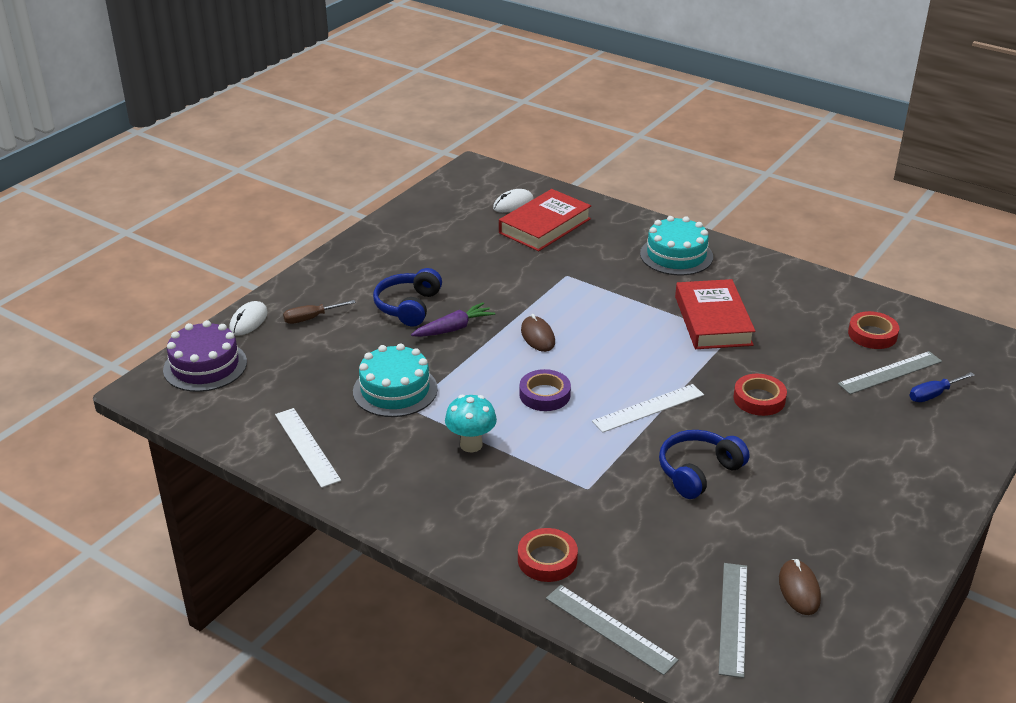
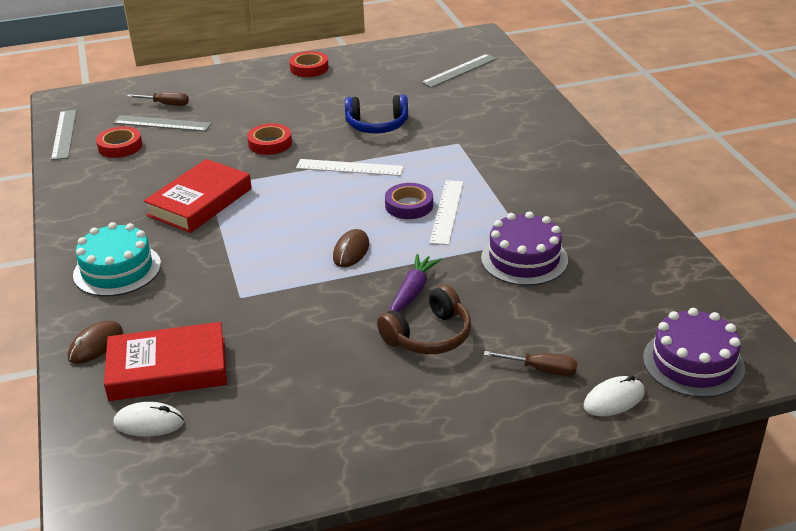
camera: 140 degrees left, 0 degrees up
(307, 447) = (637, 245): white ruler -> white ruler (447, 211)
(395, 390) = (524, 259): turquoise cake -> purple cake
(408, 306) = (429, 336): blue headphones -> brown headphones
(453, 328) = (413, 291): purple carrot -> purple carrot turned 105 degrees clockwise
(471, 445) = (506, 196): turquoise mushroom -> none
(547, 559) = (529, 123): red tape -> red tape (309, 68)
(610, 628) = (529, 88): grey ruler -> grey ruler (64, 134)
(799, 589) = (409, 67): brown mouse -> brown mouse (95, 345)
(933, 395) = (166, 104): blue screwdriver -> brown screwdriver

